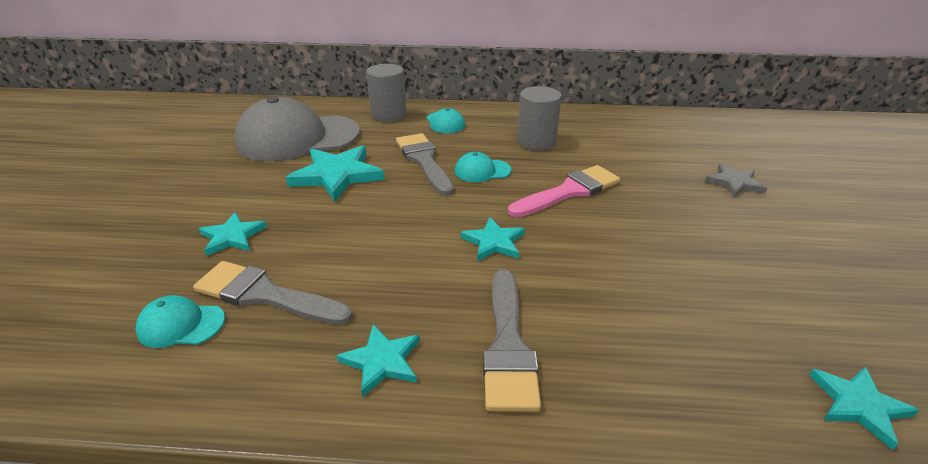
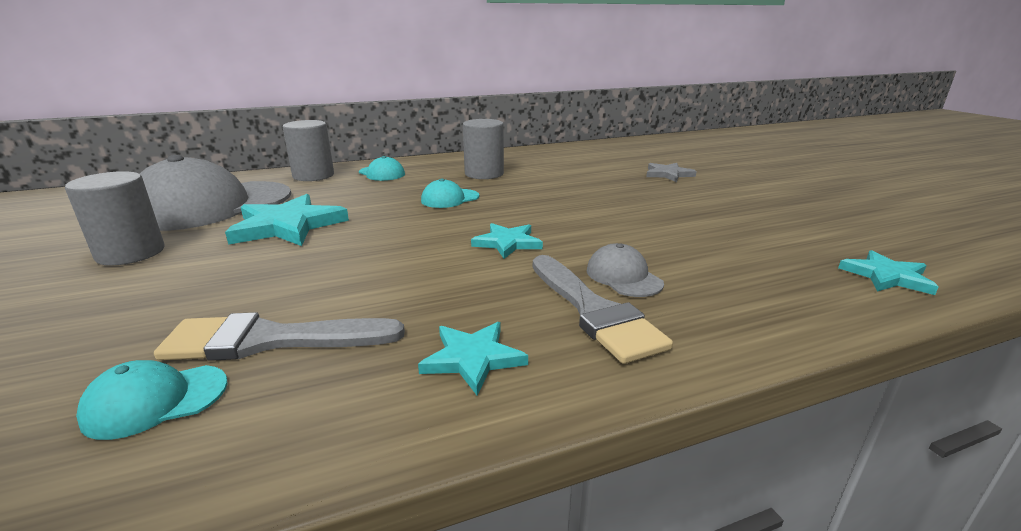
camera: 25 degrees left, 10 degrees down
(225, 180) = (131, 253): none -> grey cylinder
(232, 236) = (179, 299): turquoise star -> none
(424, 161) = (382, 201): grey brush -> none
(566, 314) = (623, 276): none -> grey cap
(569, 191) = (544, 199): pink brush -> none

